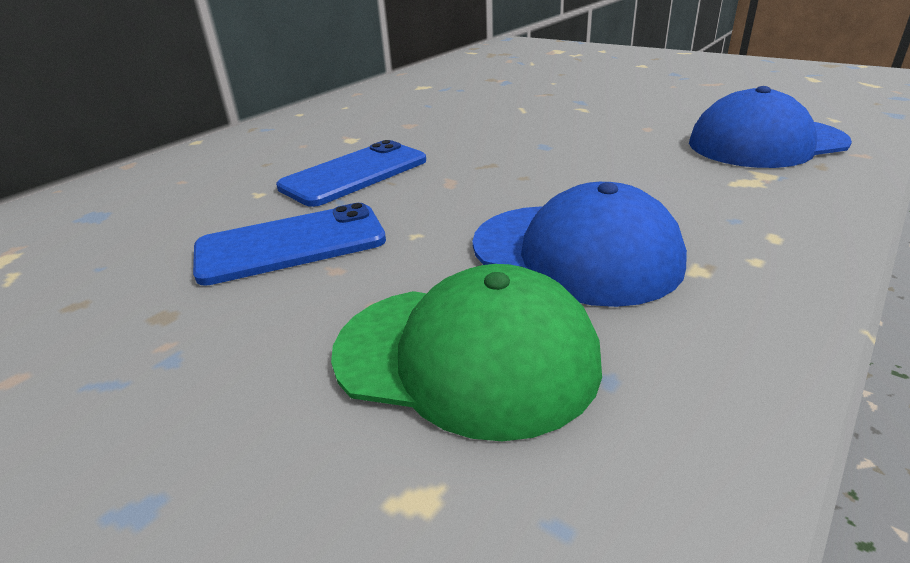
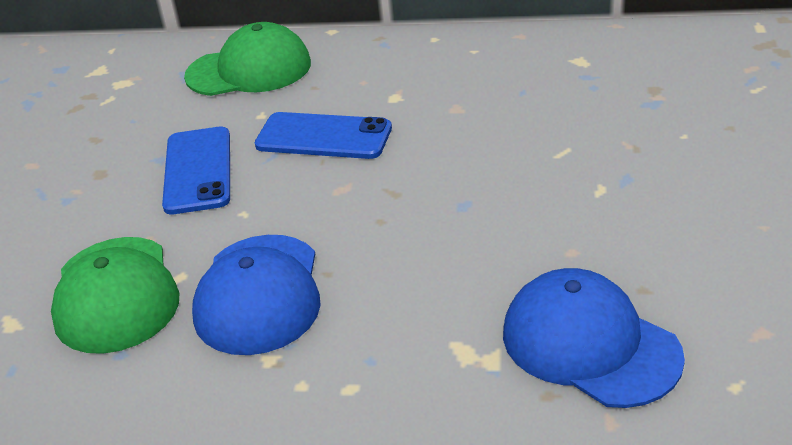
camera: 60 degrees right, 5 degrees up
(167, 184) = (249, 70): none -> green cap
(291, 244) = (198, 170): blue phone -> blue phone turned 45 degrees clockwise

